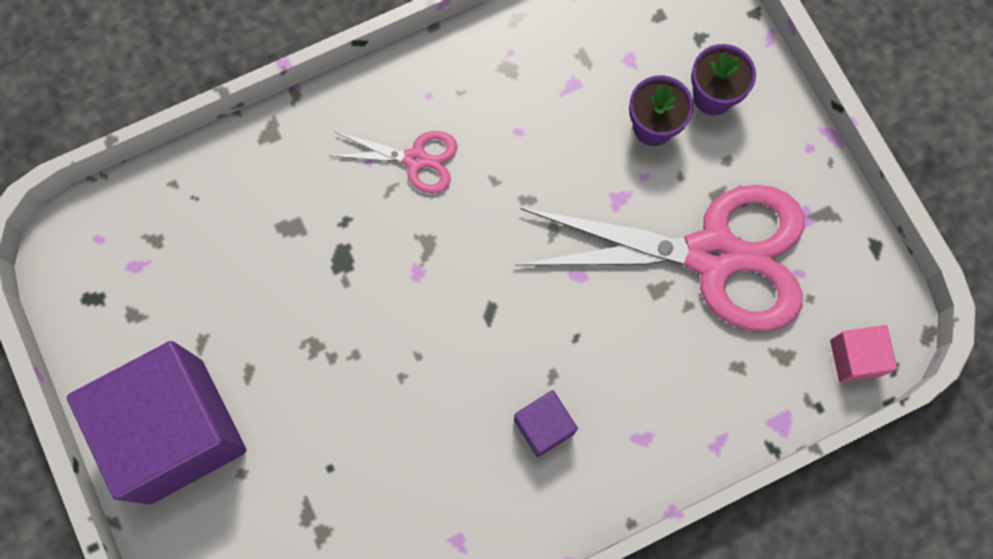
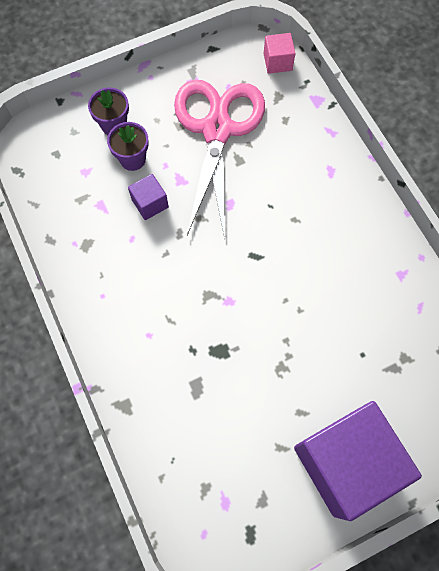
camera: 90 degrees left, 5 degrees down
(416, 159) = (149, 303): pink scissors -> none
(544, 426) = (327, 224): purple cube -> purple cube (150, 203)

